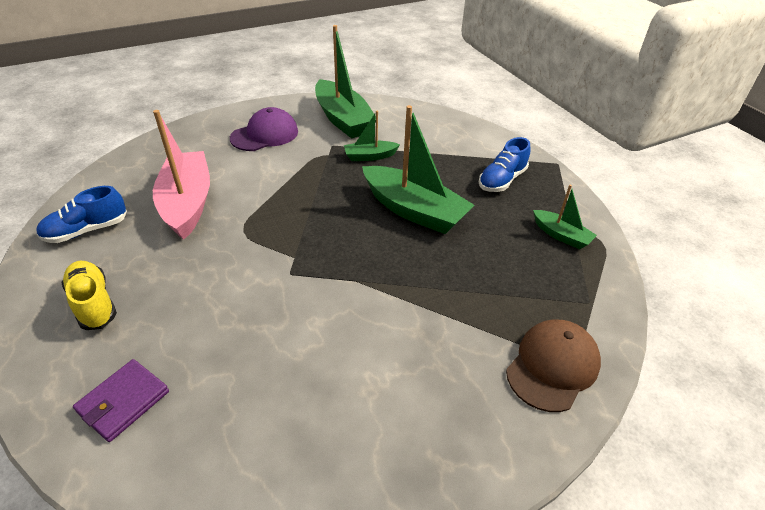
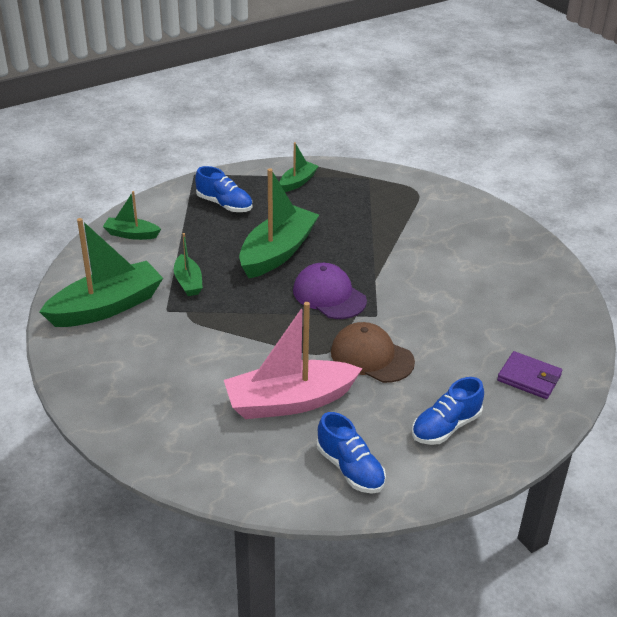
camera: 95 degrees left, 5 degrees down
(93, 303) = (446, 427): yellow shoe -> blue shoe
(265, 135) = (143, 366): purple cap -> purple cap (329, 295)
(445, 129) = (131, 234): none -> green boat
(552, 366) = (429, 197): brown cap -> brown cap (371, 357)

